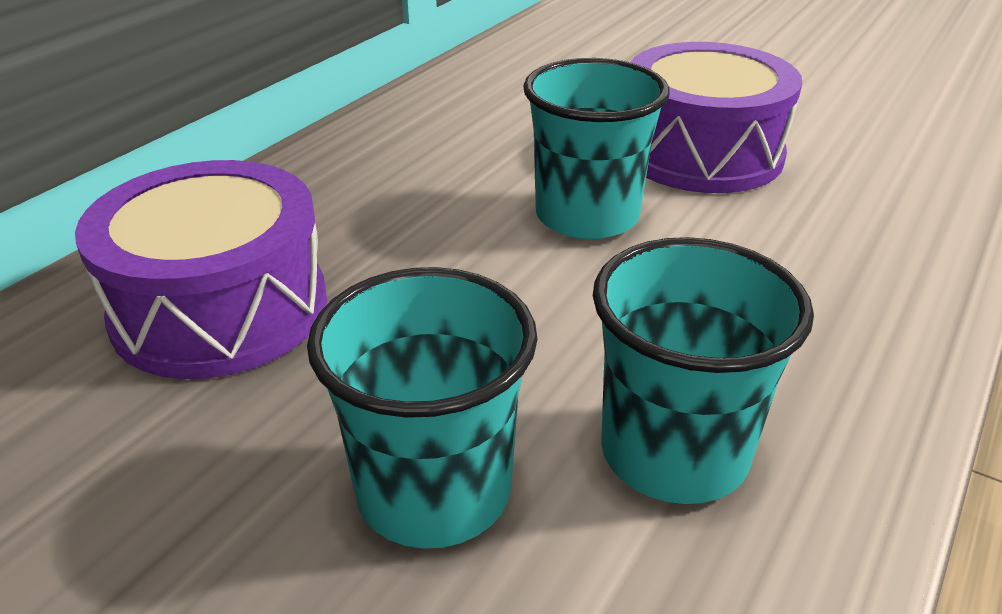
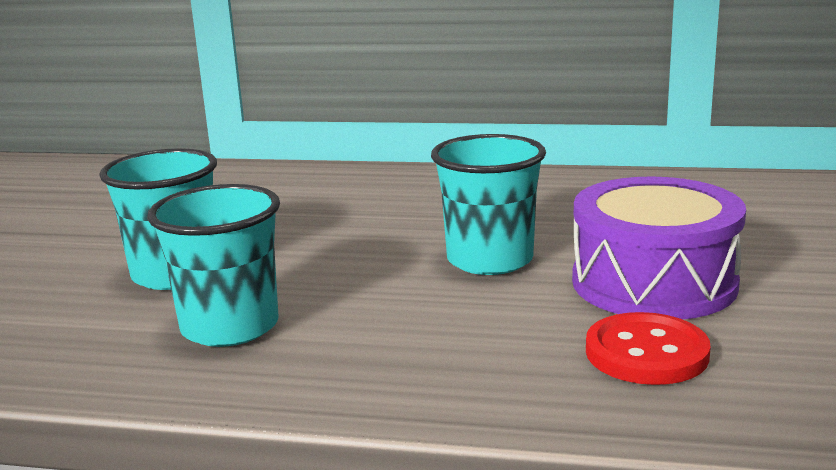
camera: 70 degrees right, 15 degrees down
(220, 308) = (298, 198): purple drum -> none
(844, 196) = (646, 353): none -> red button

